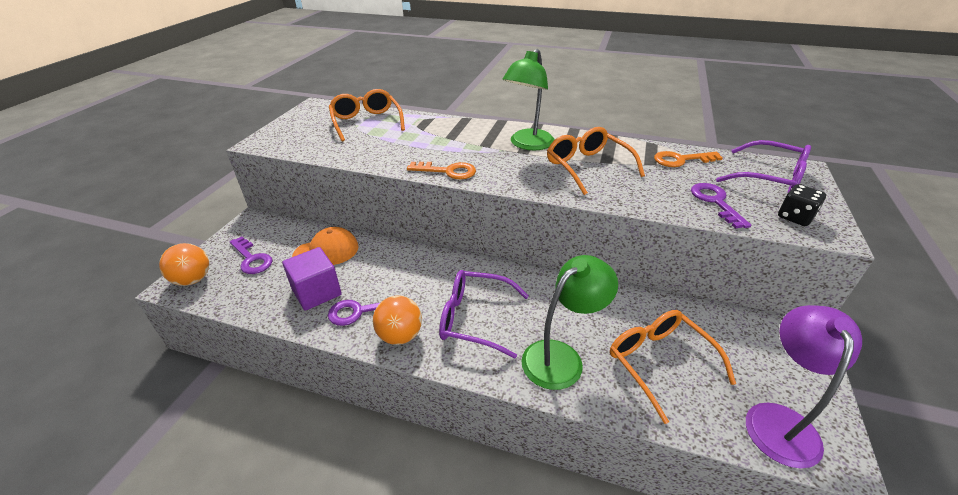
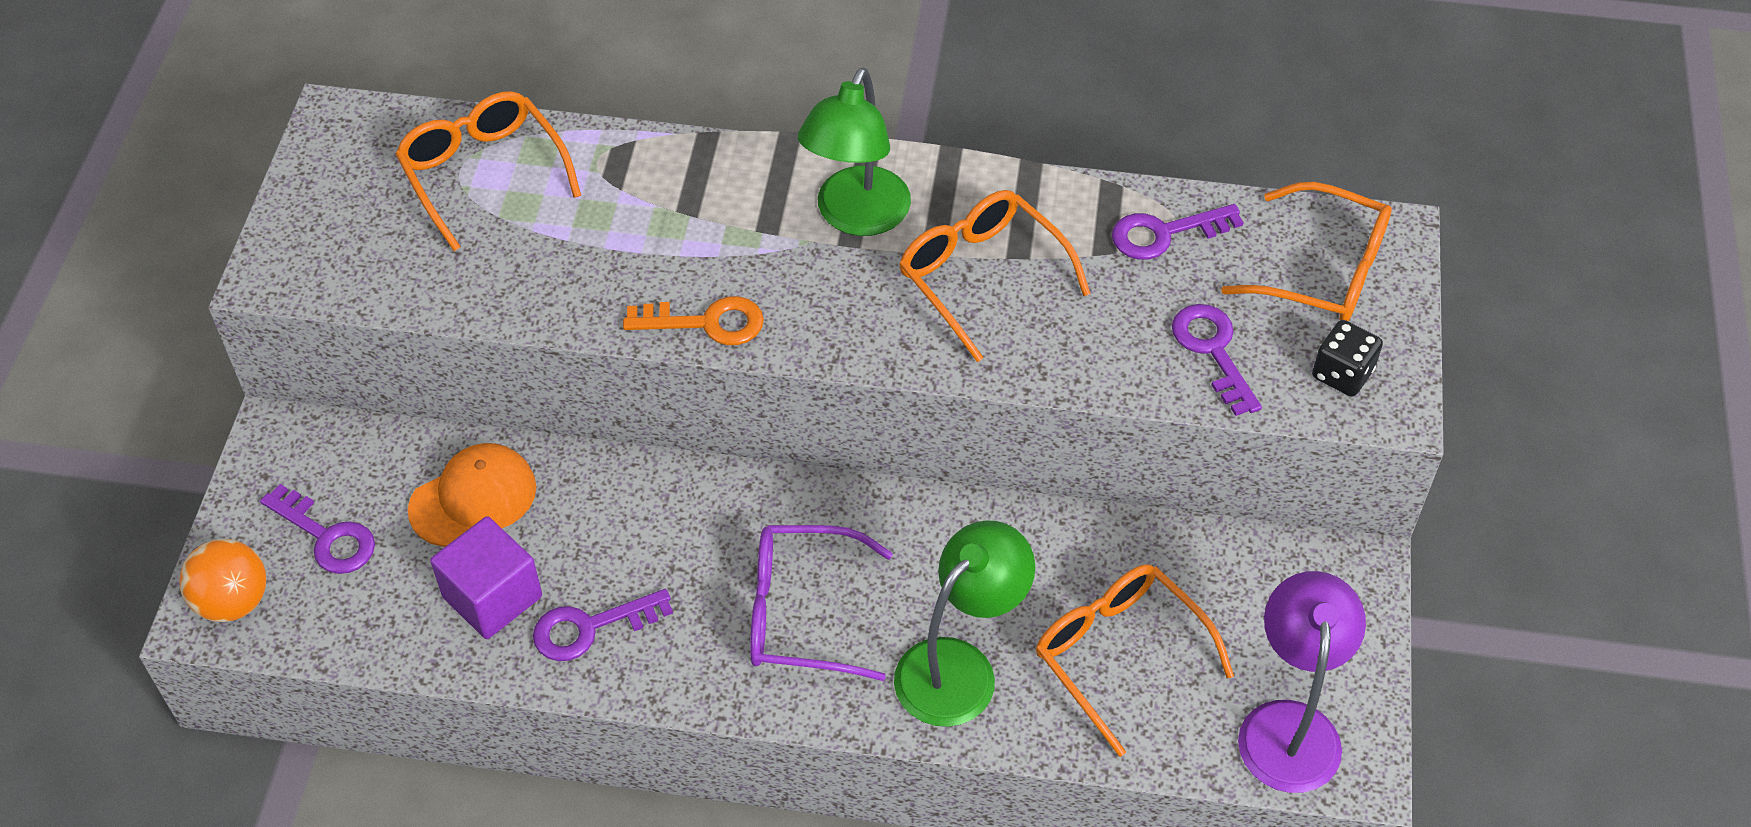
camera: 10 degrees left, 15 degrees up
(400, 335) = (677, 665): orange ball -> none
(681, 160) = (1164, 233): orange key -> purple key
(769, 178) = (1321, 271): purple glasses -> orange glasses

